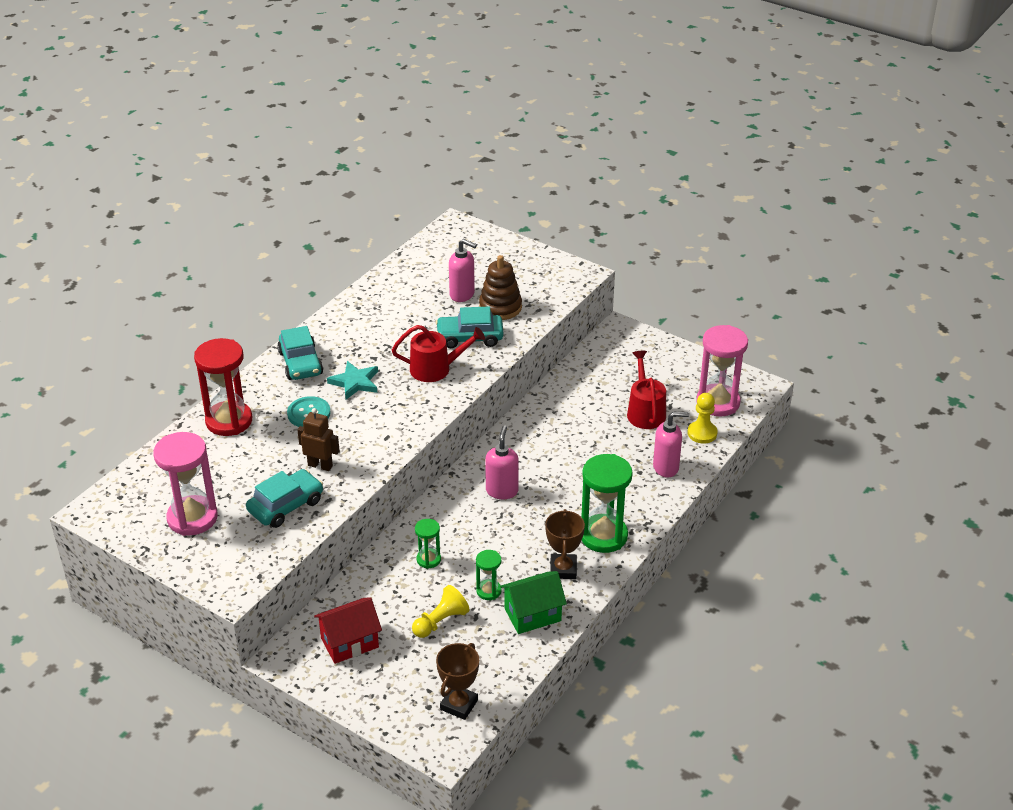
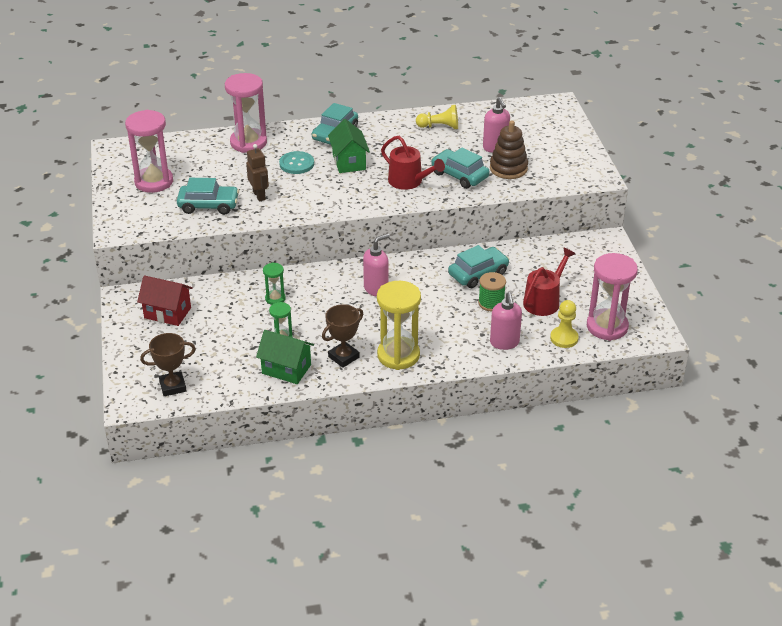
camera: 45 degrees right, 0 degrees up
(229, 421) = (248, 143): red hourglass -> pink hourglass
(355, 382) = (349, 162): turquoise star -> green house
(440, 621) = (230, 336): yellow pawn -> yellow pawn (439, 127)
(563, 422) = (478, 273): none -> turquoise car
(603, 536) = (398, 355): green hourglass -> yellow hourglass
(609, 441) = (491, 303): none -> green spool
(666, 467) = (504, 343): pink soap dispenser -> pink soap dispenser turned 45 degrees clockwise

